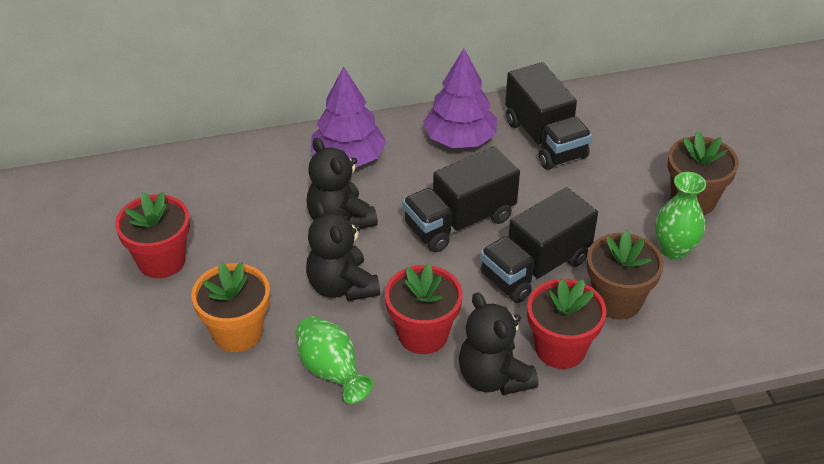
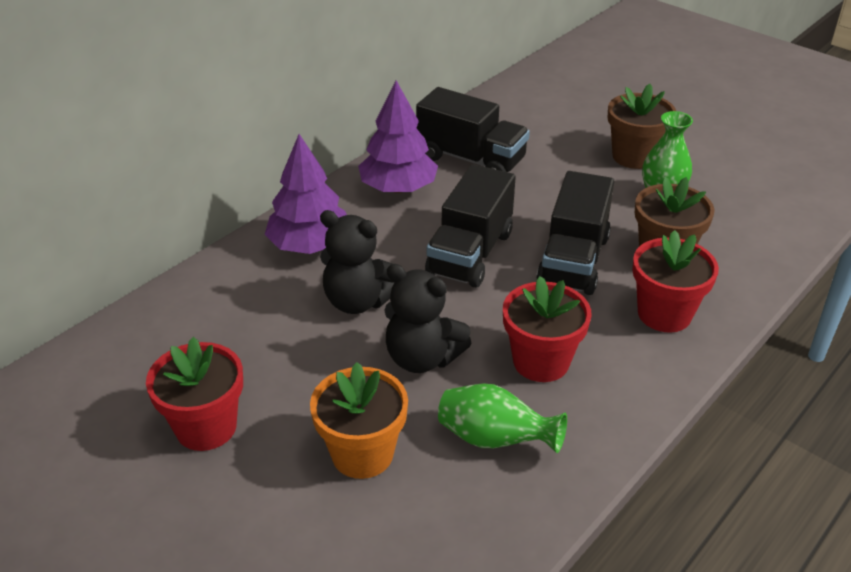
camera: 35 degrees left, 5 degrees down
(493, 377) = (639, 366): black teddy bear -> none

